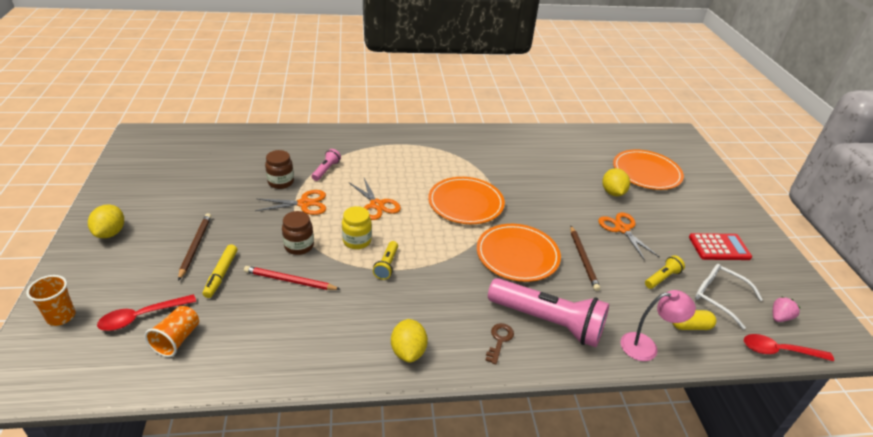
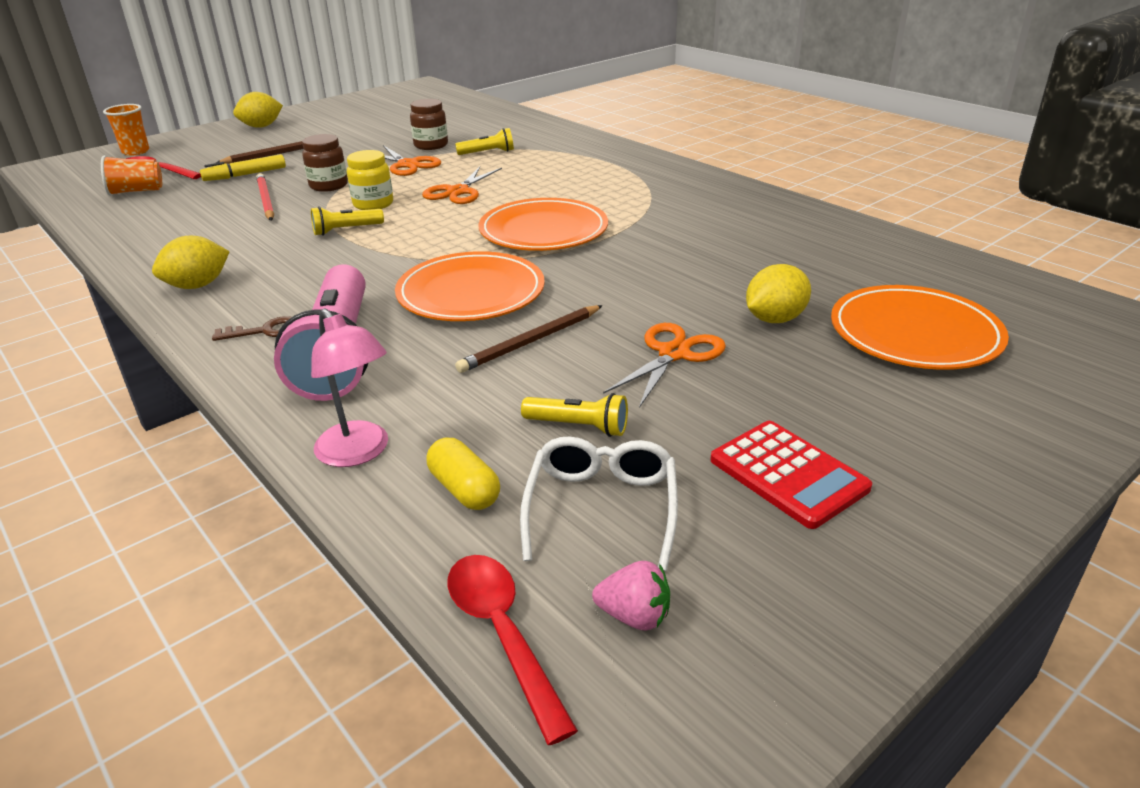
camera: 60 degrees right, 5 degrees down
(326, 170) = (487, 153): pink flashlight -> yellow flashlight

